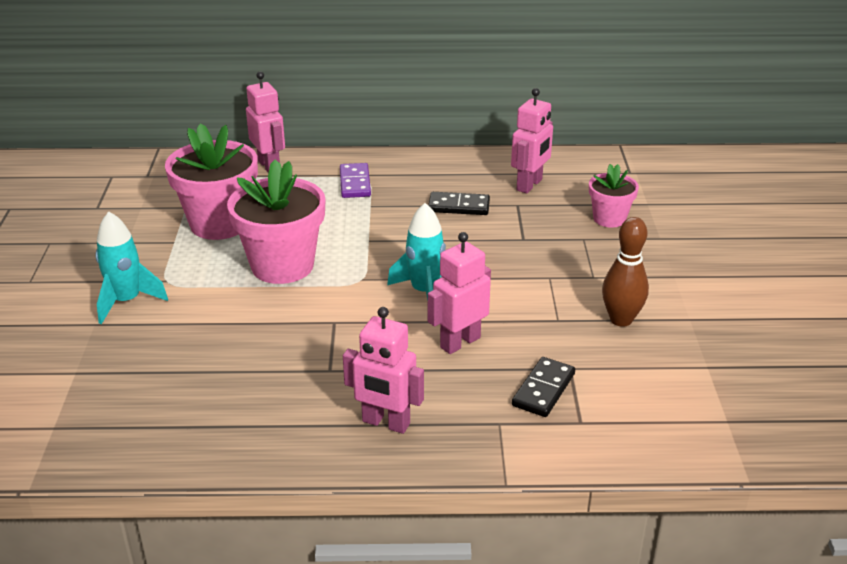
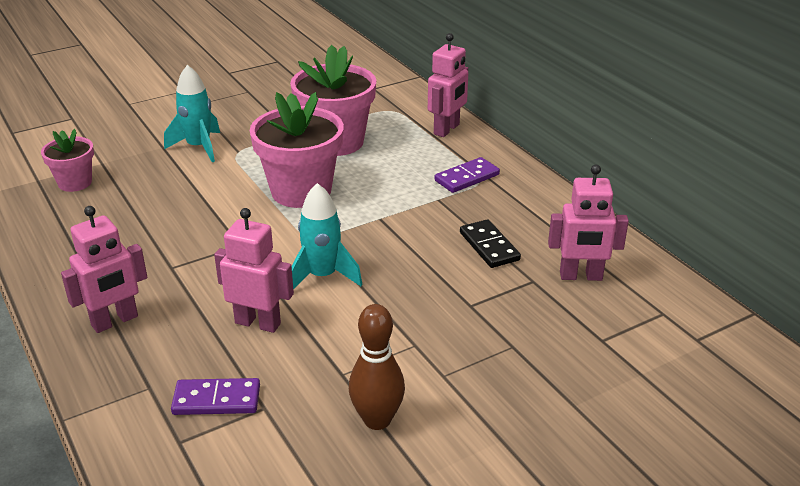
camera: 60 degrees right, 0 degrees up
(385, 423) = (115, 321): pink robot -> pink robot turned 120 degrees counterclockwise
(543, 390) = (216, 400): black domino -> purple domino
(609, 218) = (574, 353): pink flower pot -> pink flower pot (75, 183)

